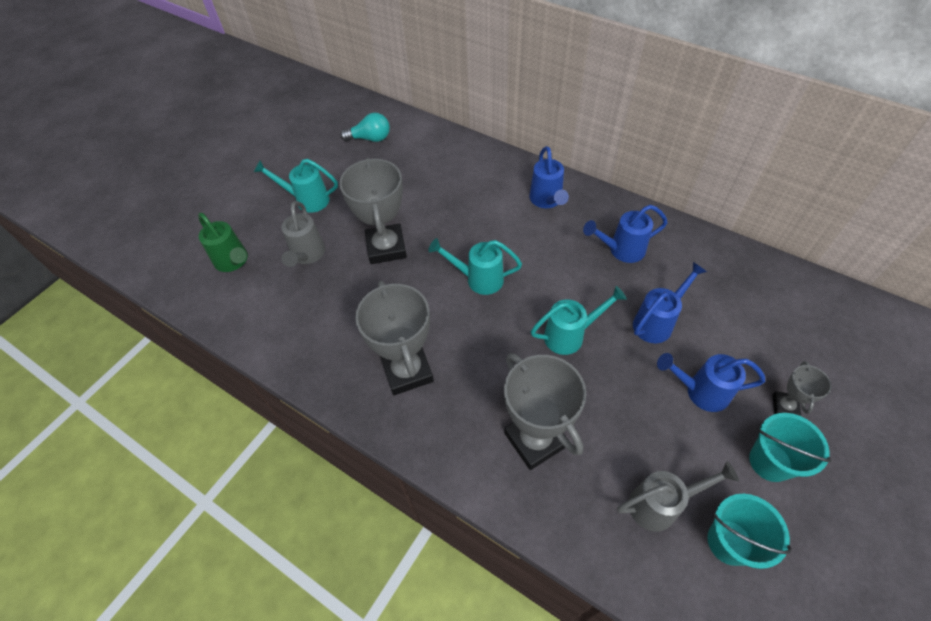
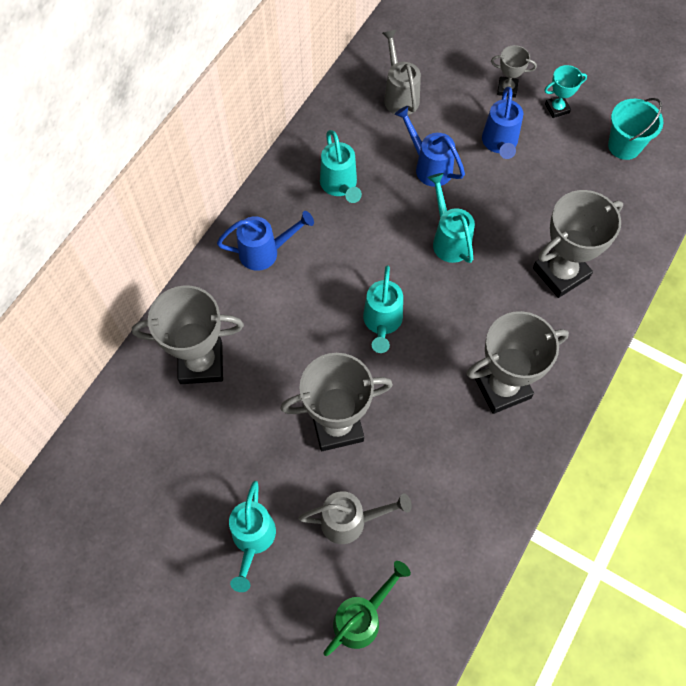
camera: 95 degrees left, 10 degrees up
(370, 138) = (132, 470): turquoise light bulb -> none
(447, 168) = (201, 363): none -> grey trophy
(621, 250) = (340, 186): blue watering can -> turquoise watering can
(660, 504) = (603, 186): grey watering can -> grey watering can (399, 95)
(770, 462) = (557, 108): turquoise bucket -> turquoise trophy

